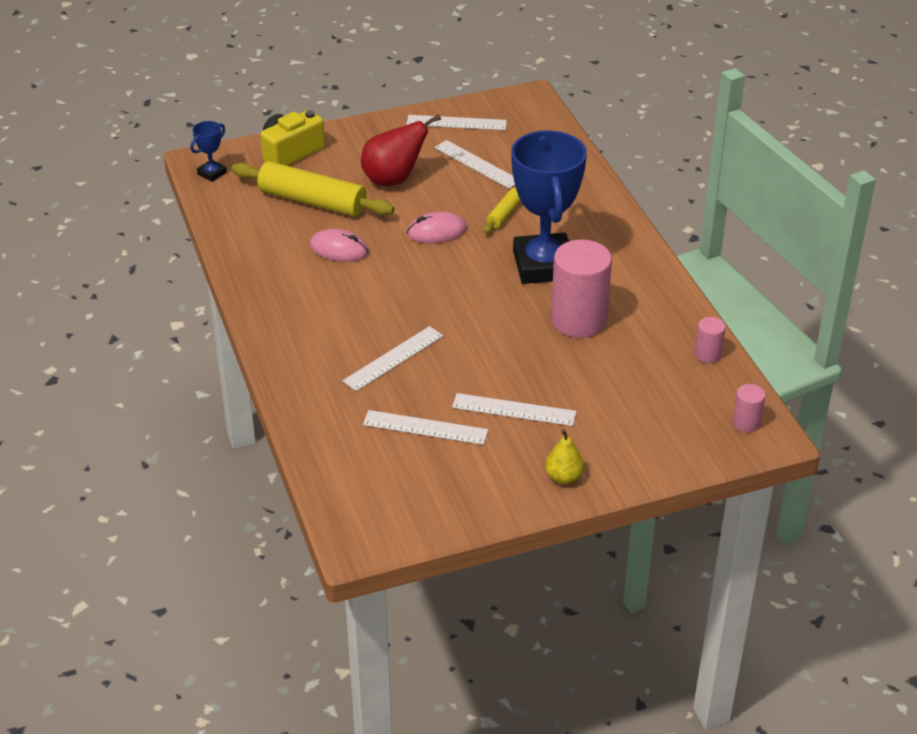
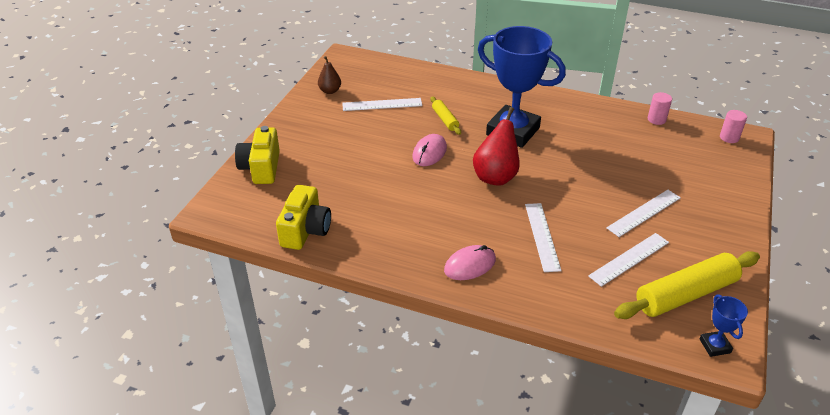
camera: 50 degrees left, 0 degrees up
(212, 173) = (231, 214): blue trophy -> blue trophy (714, 346)
(239, 221) = (305, 230): none -> yellow camera
(312, 201) = (329, 186): yellow rolling pin -> yellow rolling pin (685, 294)
(339, 249) = (397, 201): pink mouse -> pink mouse (470, 265)
(393, 179) = (353, 142): red pear -> red pear (496, 176)
(456, 123) = (330, 91): white ruler -> brown pear
(563, 477) = (727, 226): yellow pear -> none
(579, 320) = (580, 145): pink cylinder -> none

